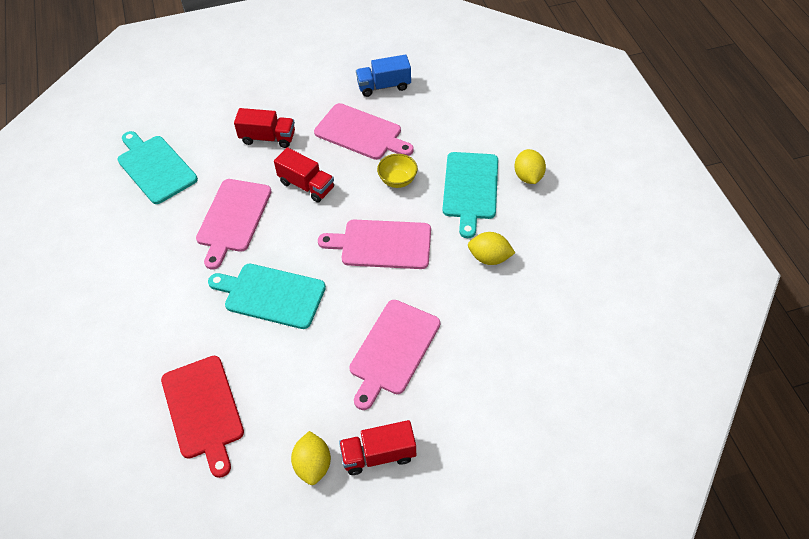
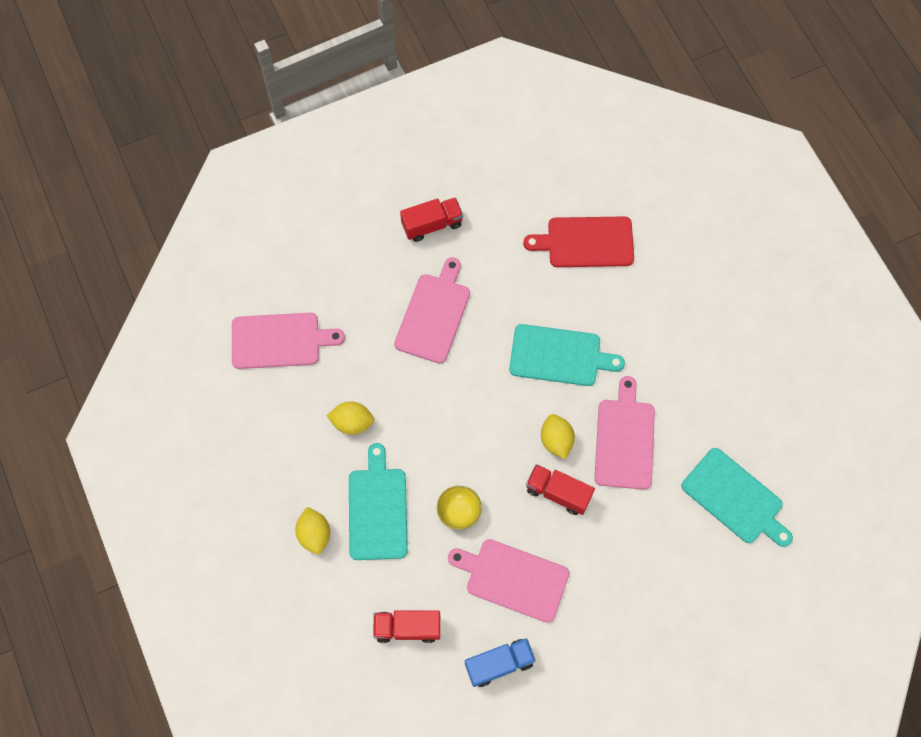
camera: 170 degrees right, 15 degrees up
(203, 410) = (586, 242): red cutting board -> red cutting board turned 60 degrees counterclockwise
(268, 138) = (621, 558): red truck -> red truck (407, 628)
(313, 465) = (483, 211): yellow lemon -> yellow lemon (556, 440)
(382, 244) = (462, 426): pink cutting board -> pink cutting board (280, 341)

